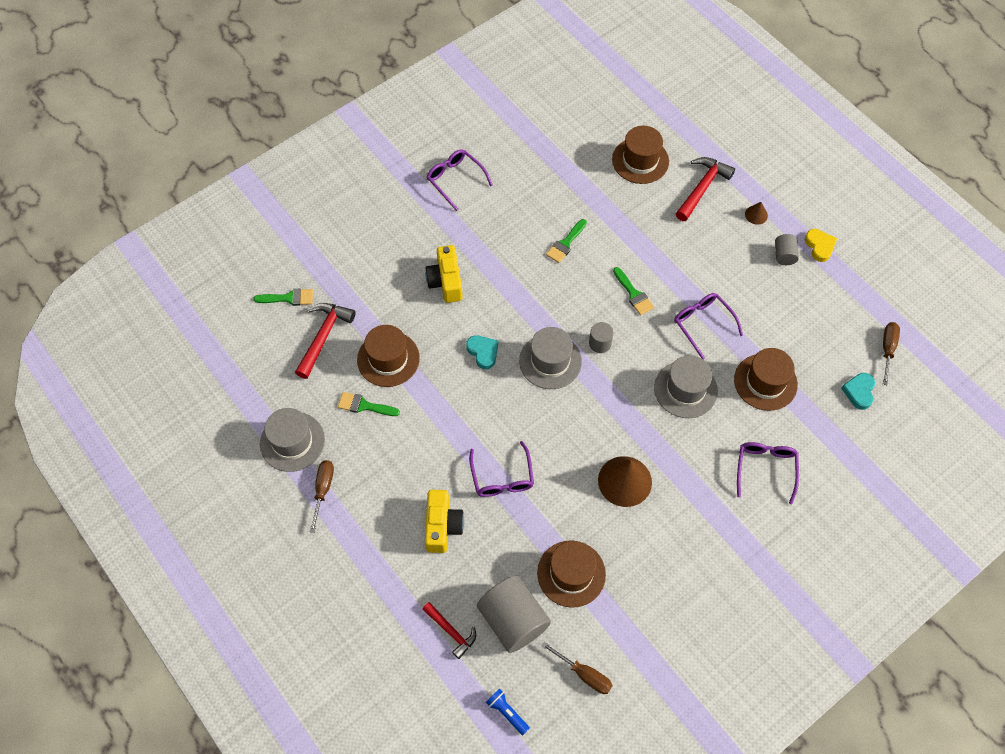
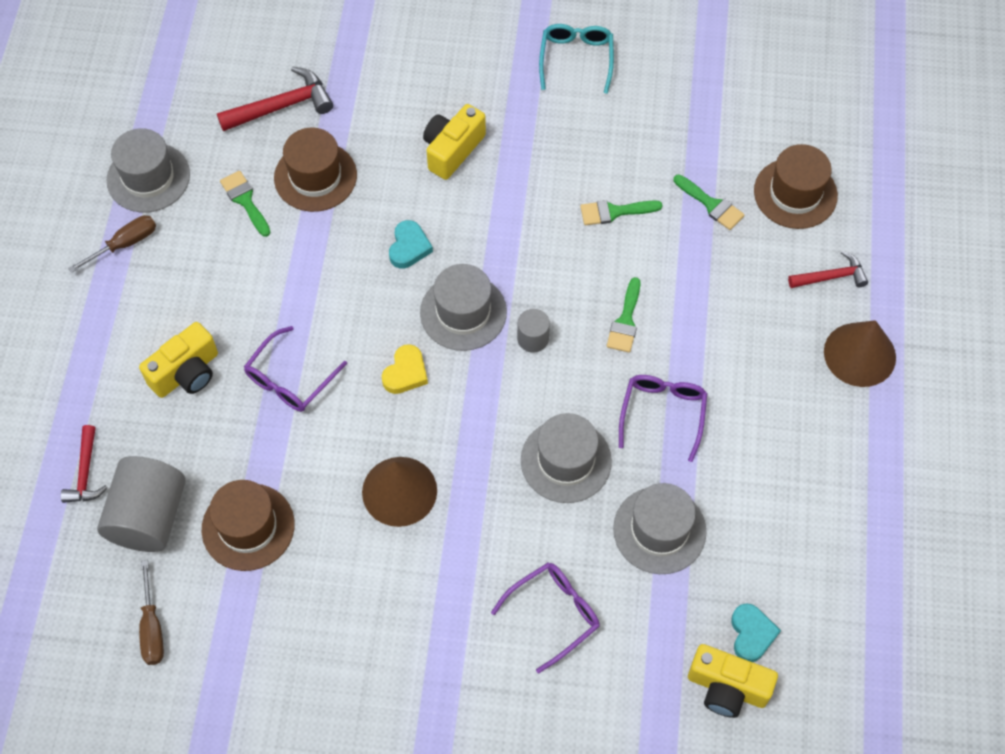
camera: 45 degrees right, 0 degrees up
(288, 298) = (292, 44): green brush -> green brush (711, 204)
(455, 180) = (576, 59): purple glasses -> turquoise glasses
(507, 712) = (48, 591): blue flashlight -> none
(702, 188) = (831, 277): red hammer -> red hammer, size x0.65
(756, 215) = (859, 354): brown cone -> brown cone, size x2.10
(765, 382) = (659, 530): brown hat -> grey hat
(784, 255) = (840, 422): grey cylinder -> none
(819, 246) = (894, 448): yellow heart -> yellow heart (405, 373)
(859, 392) = (751, 634): turquoise heart -> turquoise heart turned 120 degrees clockwise
(877, 427) = (727, 688): none -> yellow camera
(887, 349) = (840, 621): brown screwdriver -> none

